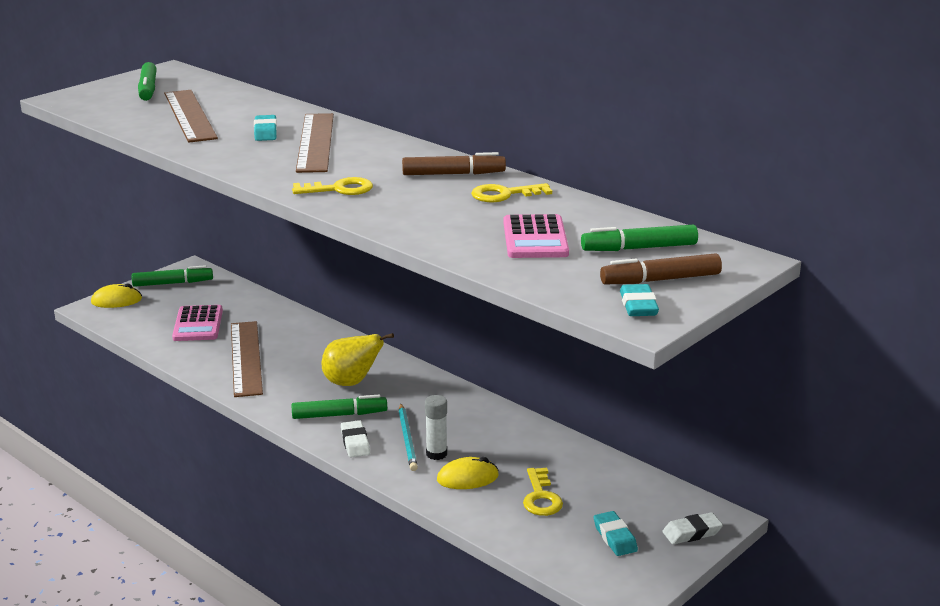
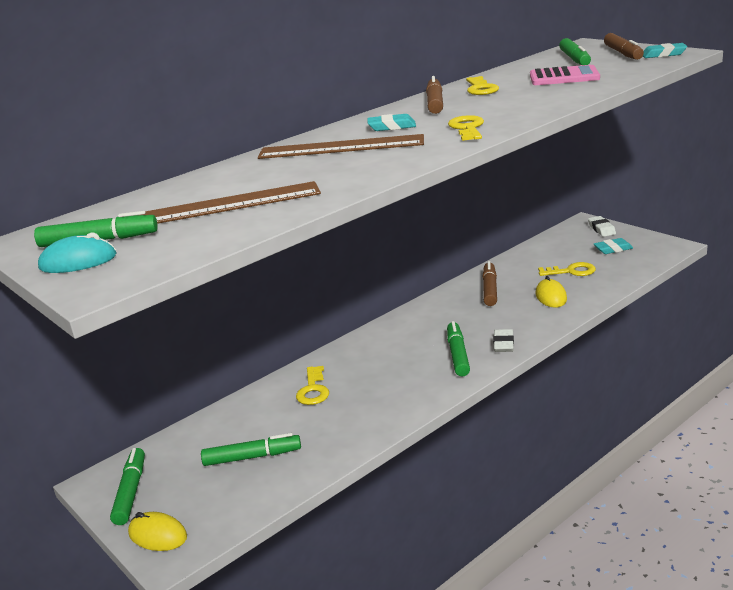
camera: 80 degrees left, 0 degrees up
(112, 89) = (78, 261): none -> turquoise mouse
(116, 301) = (158, 535): yellow mouse -> yellow mouse turned 60 degrees counterclockwise
(198, 324) = (252, 457): pink calculator -> green marker
(246, 358) = (341, 415): brown ruler -> none
(265, 132) = (302, 167): turquoise eraser -> turquoise eraser (392, 127)
(294, 341) = (313, 390): none -> yellow key
(351, 383) = (401, 353): yellow pear -> none
(355, 443) = (503, 344): white eraser -> white eraser turned 75 degrees counterclockwise
(407, 439) = (497, 322): turquoise pencil -> none
(436, 454) = (518, 309): white glue stick -> none
(494, 435) = (490, 289): none -> brown marker

